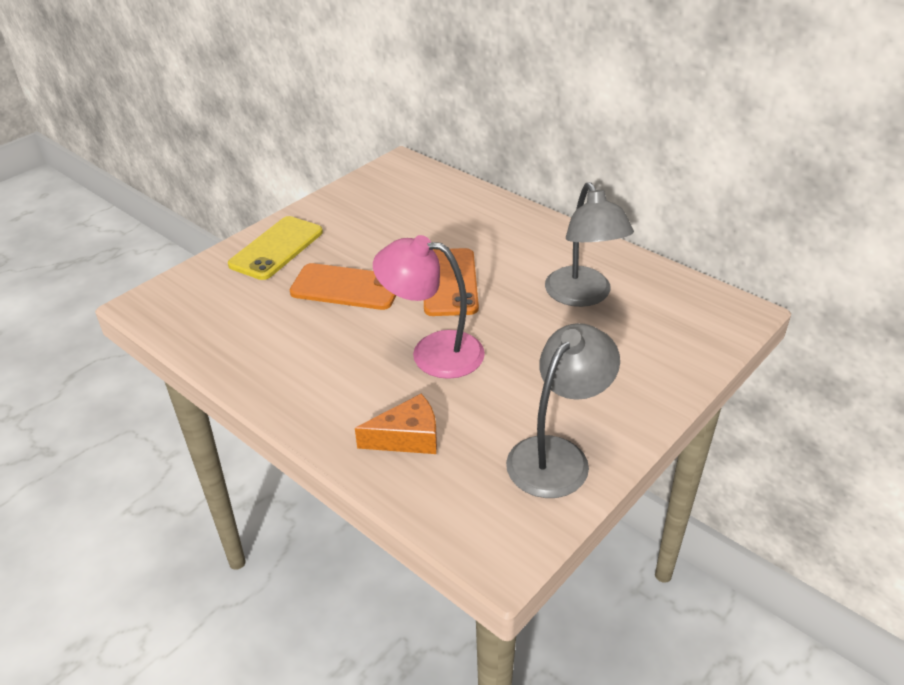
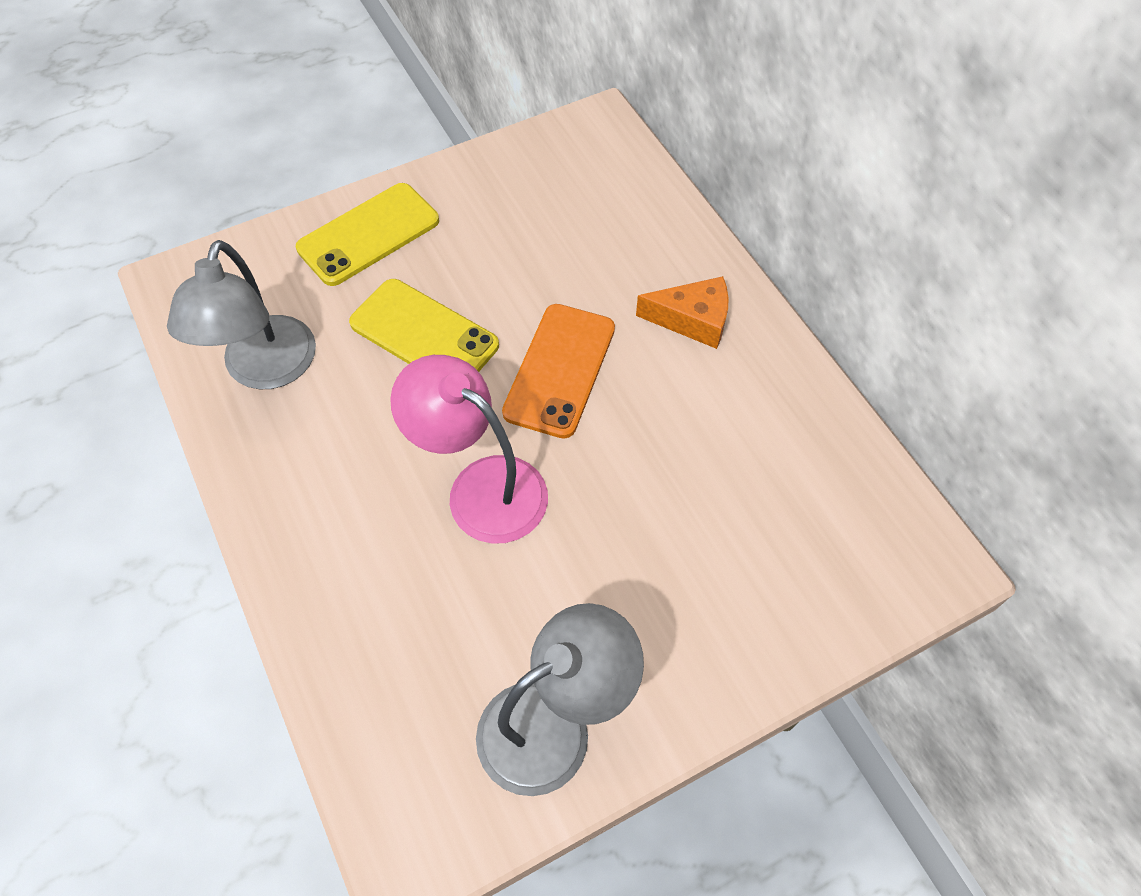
camera: 20 degrees right, 20 degrees up
(346, 287) = (424, 334): orange phone -> yellow phone
(407, 437) = (384, 620): orange cheese -> orange cheese (692, 320)
(583, 296) = (727, 457): grey lamp -> grey lamp (265, 370)

